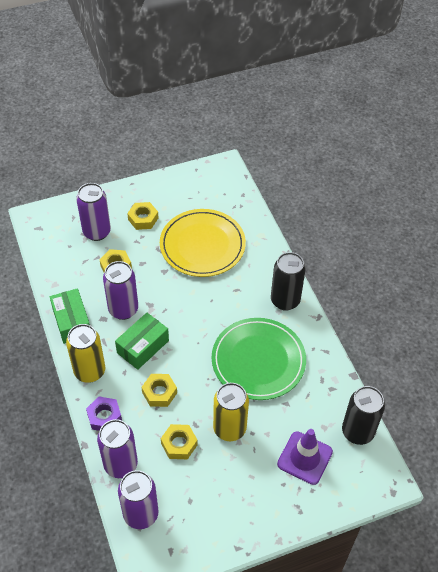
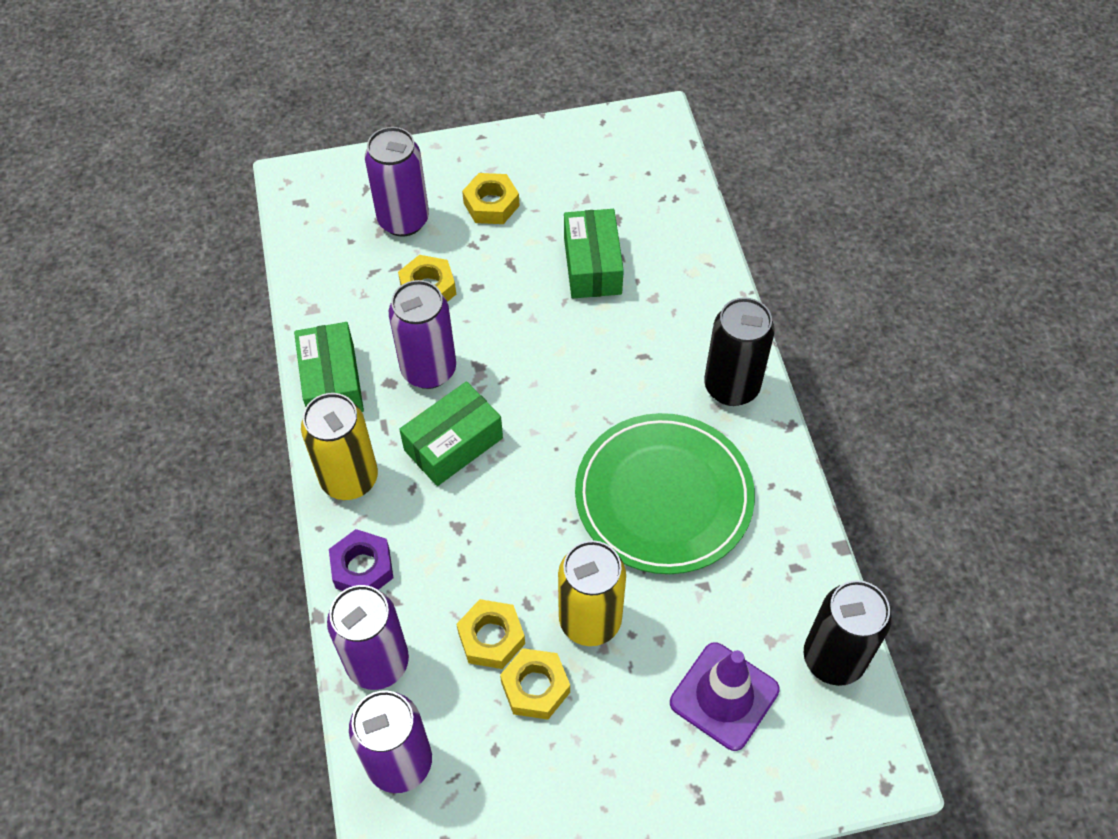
camera: 10 degrees right, 5 degrees up
(159, 393) = (470, 535): yellow nut -> yellow nut (535, 687)
(202, 245) = (592, 265): yellow plate -> green box

